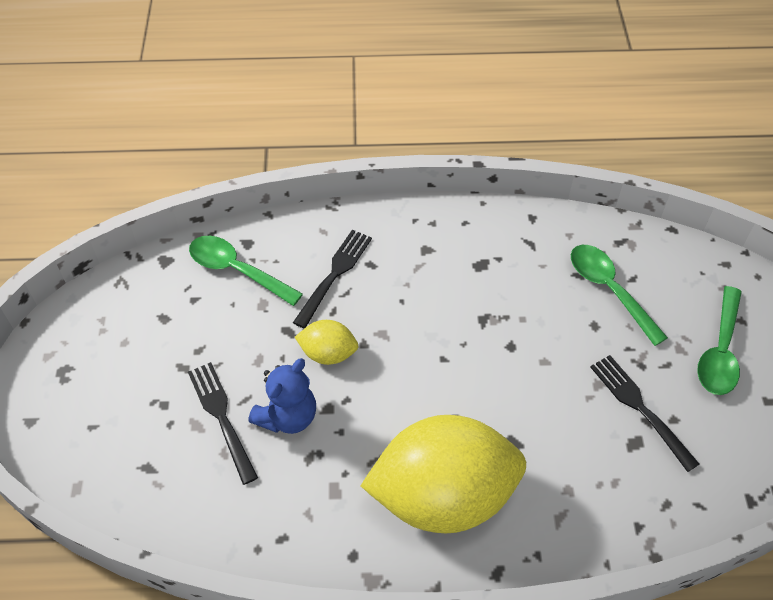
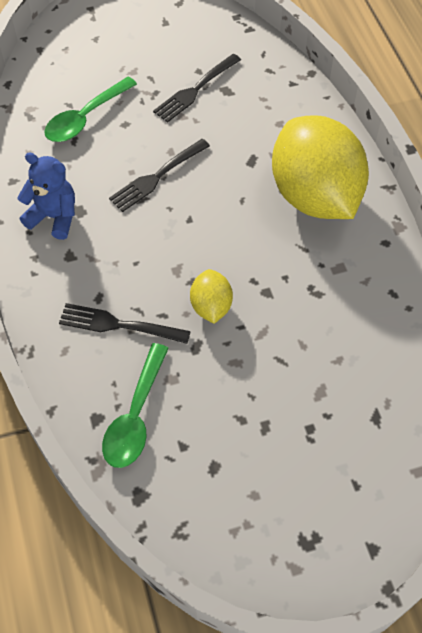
camera: 105 degrees left, 5 degrees up
(222, 418) = (306, 372): black fork -> black fork (157, 176)
(288, 416) = (285, 320): blue teddy bear -> blue teddy bear (54, 217)
(720, 351) = (129, 49): green spoon -> none

